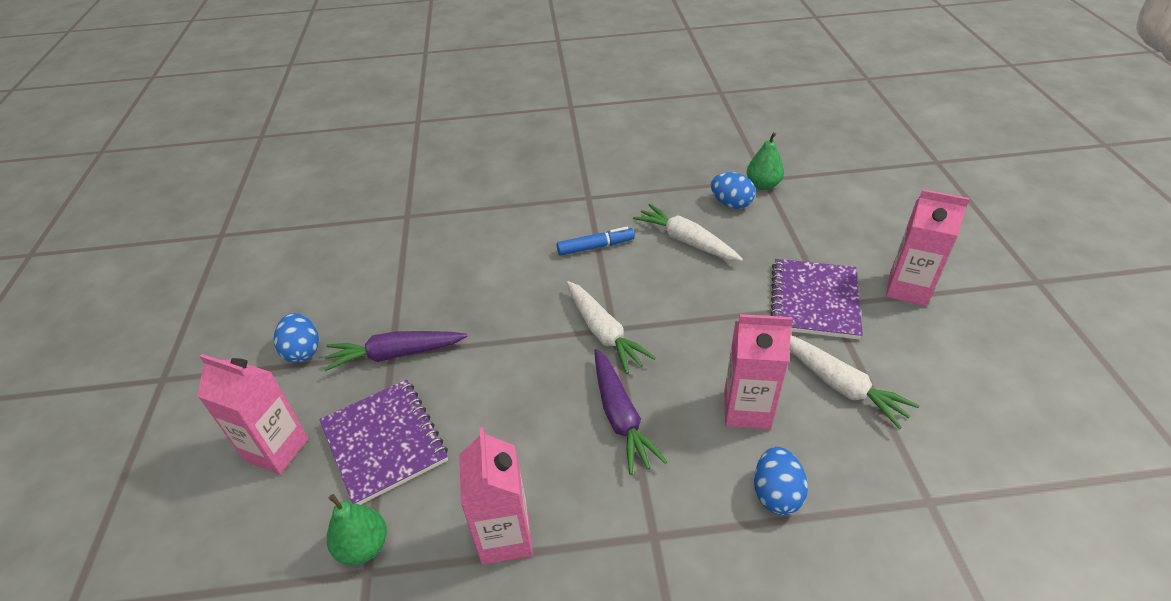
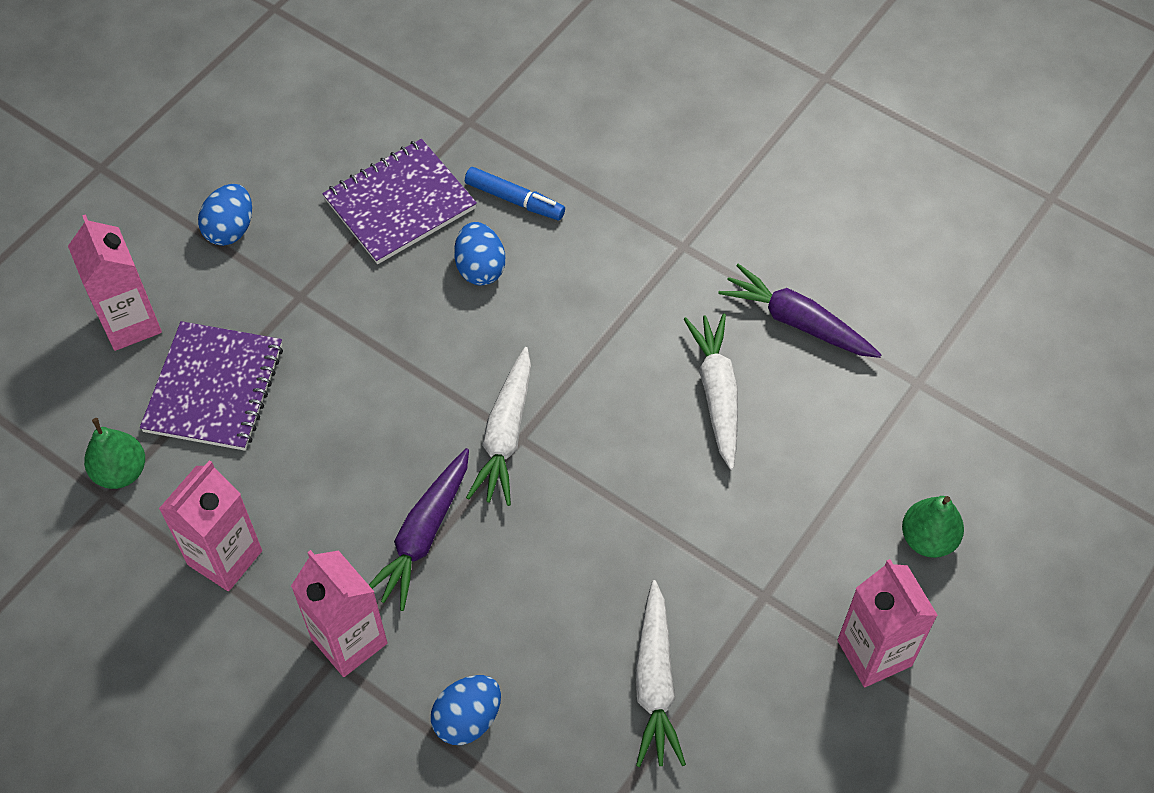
camera: 40 degrees right, 15 degrees up
(395, 354) = (302, 300): purple carrot -> purple carrot (797, 322)
(595, 247) = (614, 322): blue marker -> blue marker (514, 200)
(731, 204) = (831, 385): blue egg -> blue egg (480, 268)
(747, 410) = (539, 627): pink carton -> pink carton (349, 641)
(763, 185) = (904, 389): green pear -> green pear (928, 539)
(814, 300) = (755, 578): purple notebook -> purple notebook (400, 204)

